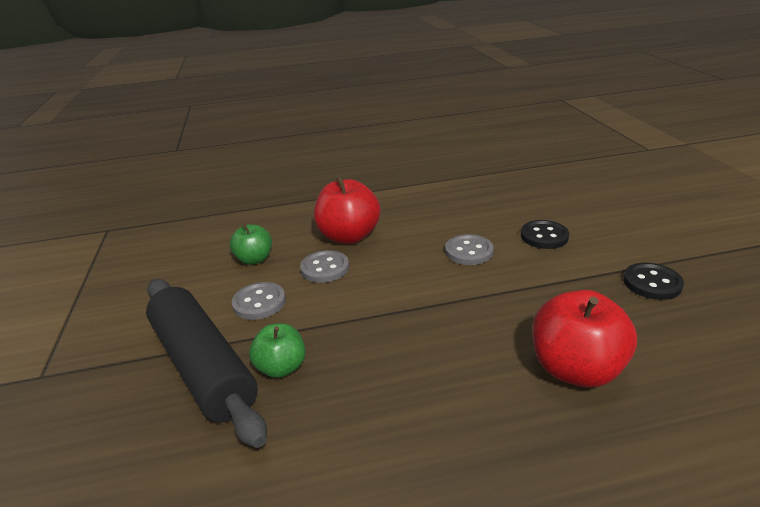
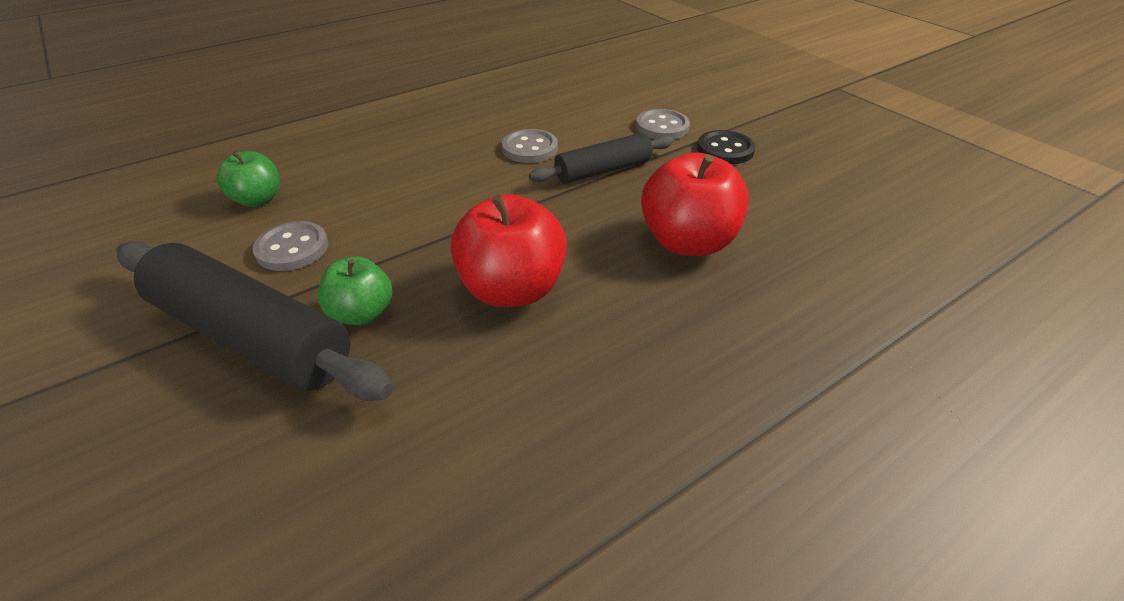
camera: 25 degrees left, 10 degrees up
(325, 268) = (362, 194): grey button -> grey button (662, 127)
(349, 236) = (376, 153): red apple -> red apple (512, 289)
(524, 283) = (603, 170): none -> black rolling pin
(544, 236) = (603, 121): black button -> none

